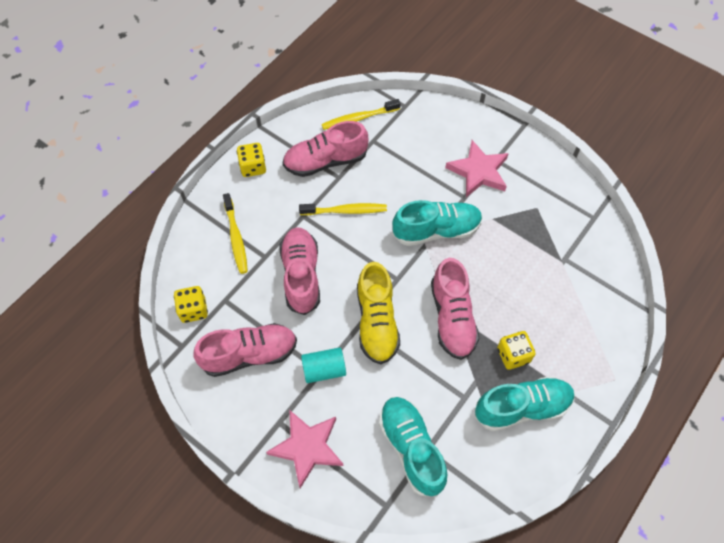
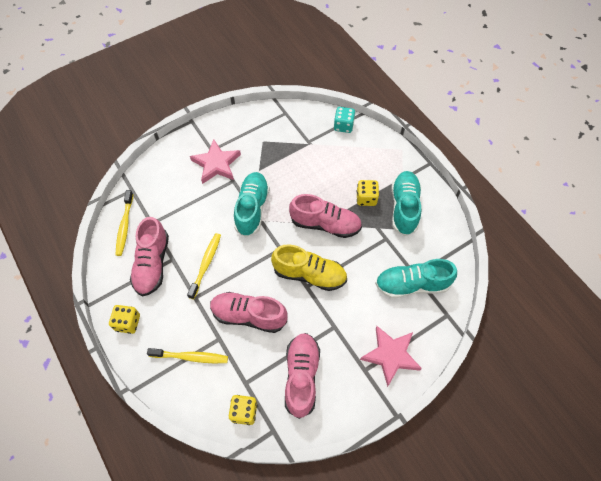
camera: 70 degrees left, 0 degrees up
(324, 370) = (334, 324): turquoise cylinder -> none
(613, 292) = (343, 126): none -> turquoise dice

